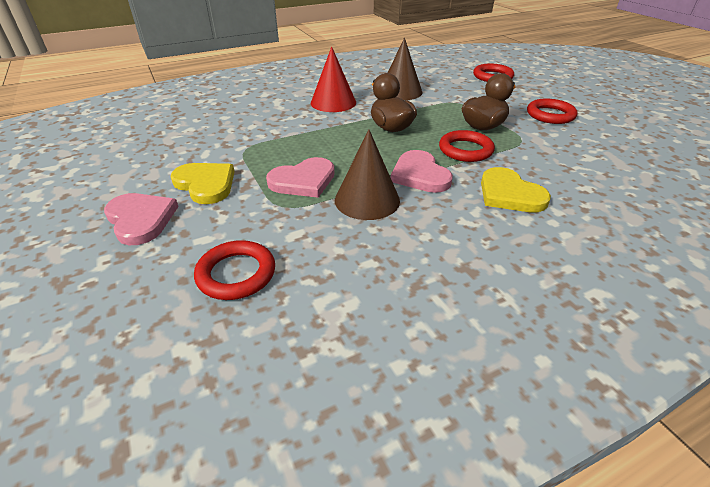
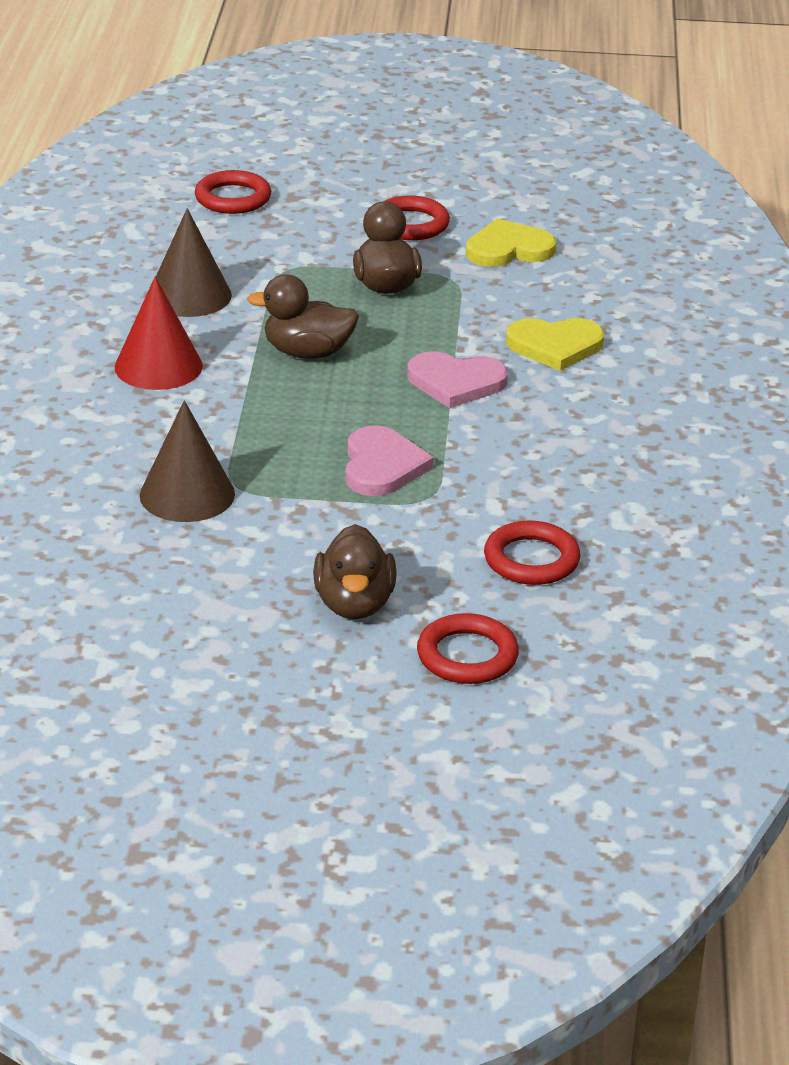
camera: 60 degrees left, 5 degrees down
(141, 219) = (354, 604): pink heart -> brown duck
(205, 184) = (312, 540): yellow heart -> yellow heart (508, 249)
(367, 200) = (473, 437): brown cone -> brown cone (187, 494)
(465, 150) = (432, 327): red ring -> red ring (467, 656)

